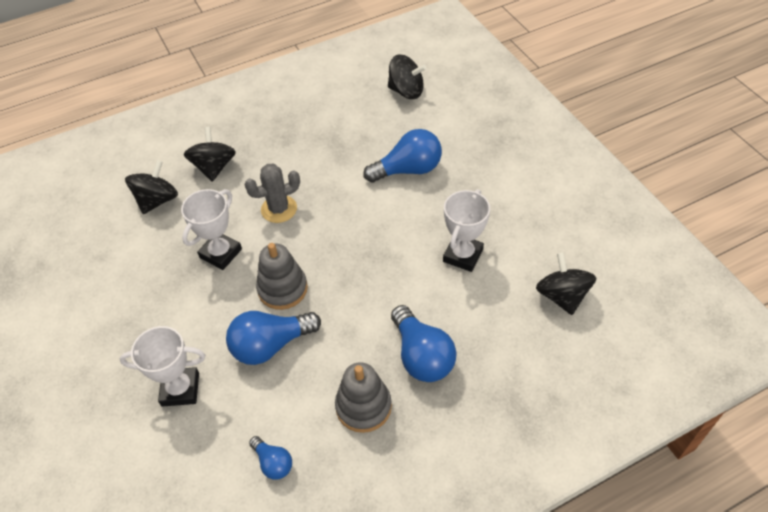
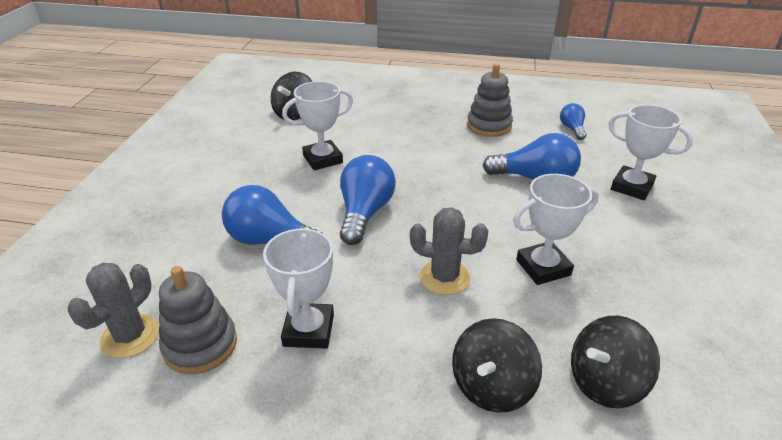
camera: 145 degrees left, 15 degrees down
(282, 289) = (497, 208): grey stacking toy -> grey stacking toy (200, 345)
(326, 140) = (308, 330): none -> white trophy
(406, 91) = (130, 336): black spinning top -> grey cactus
(422, 356) = (424, 129): blue light bulb -> blue light bulb (365, 213)

